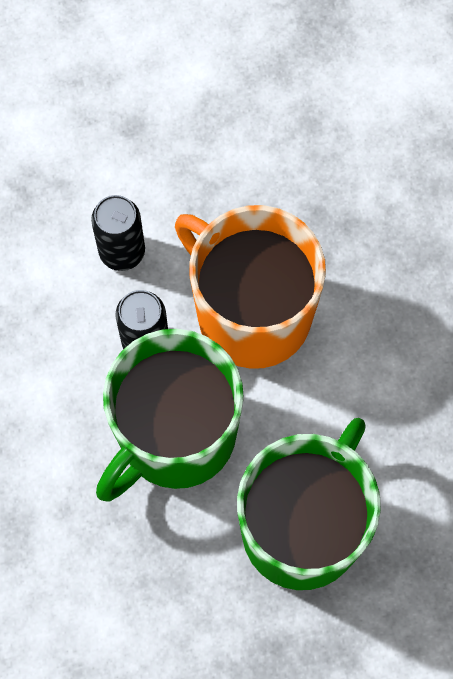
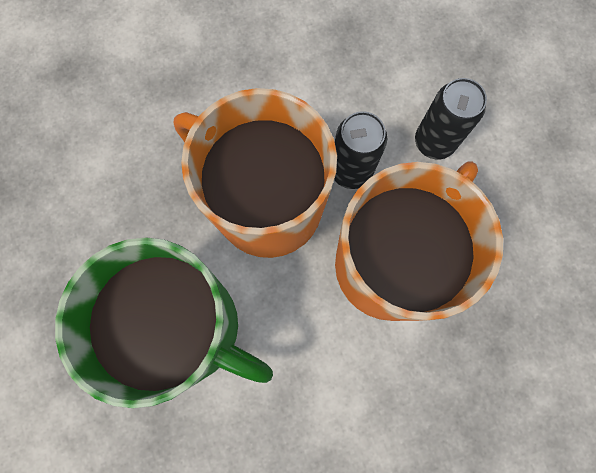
camera: 85 degrees right, 5 degrees up
(175, 436) = (266, 204): green mug -> orange mug

